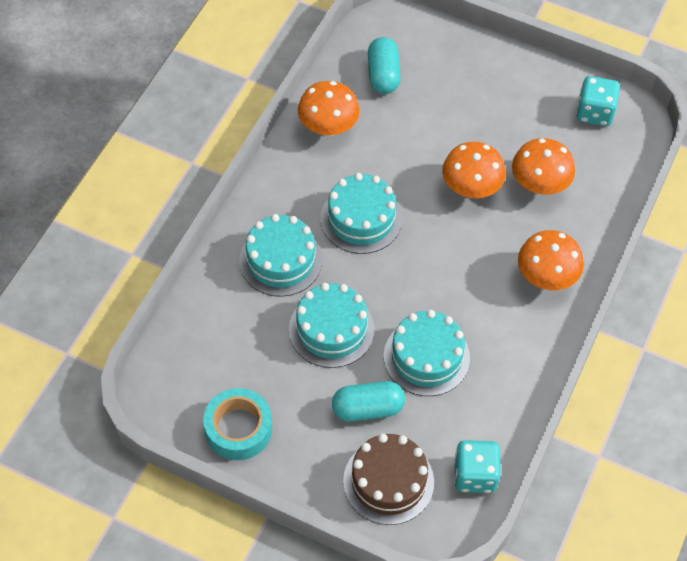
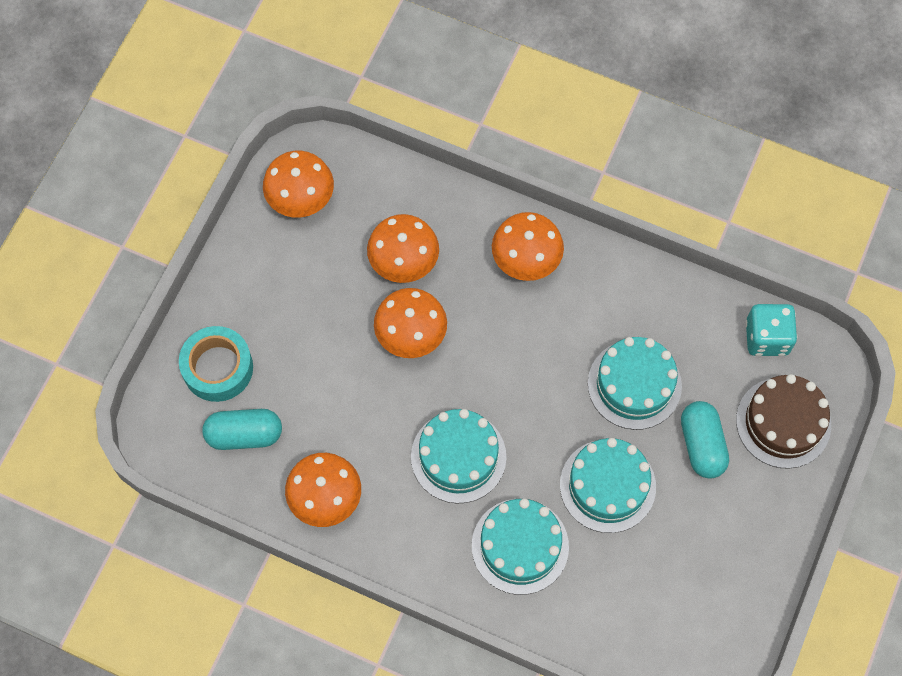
camera: 90 degrees left, 10 degrees up
(238, 429) = (739, 581): turquoise tape -> turquoise tape (218, 368)
(594, 112) = (301, 199): turquoise dice -> orange mushroom

